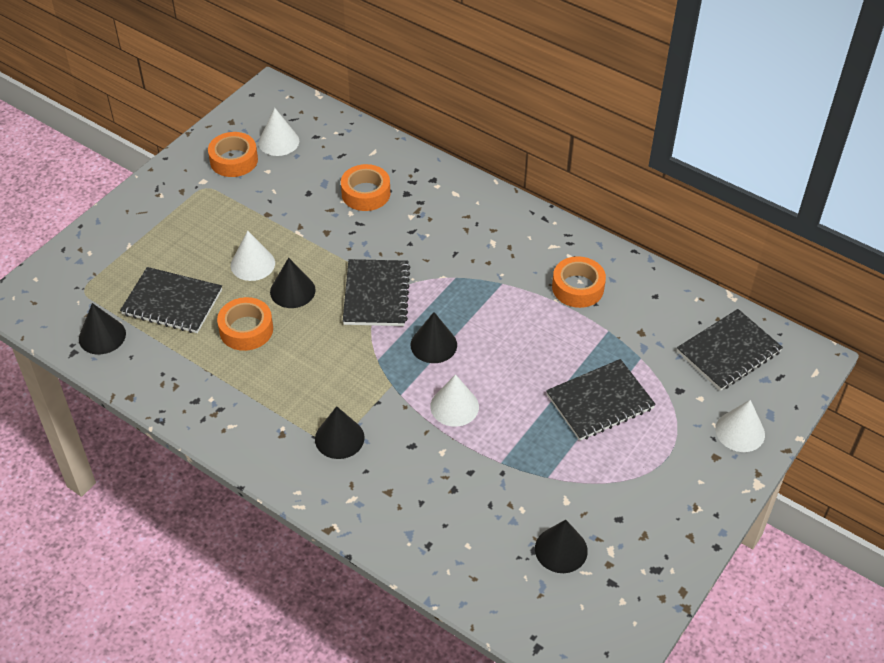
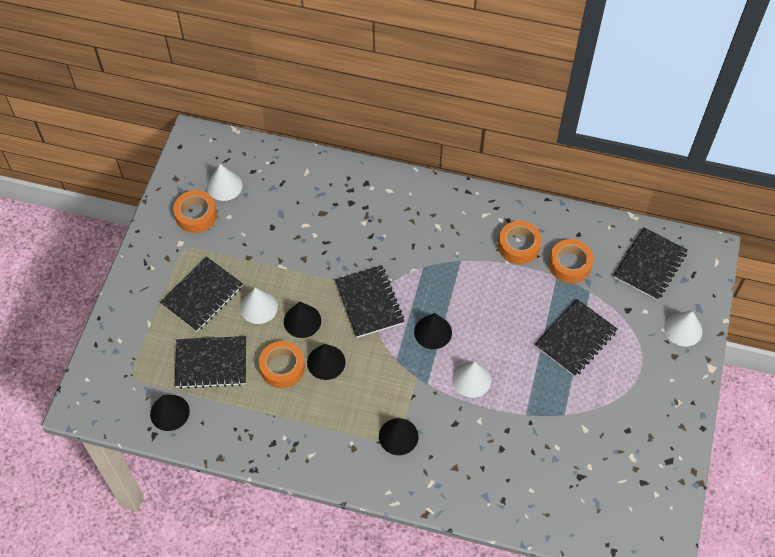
camera: 20 degrees left, 10 degrees up
(199, 236) = (202, 295): none -> black notebook
(366, 193) = (318, 213): orange tape -> orange tape (569, 265)
(561, 549) = (598, 469): black cone -> black cone (326, 362)

